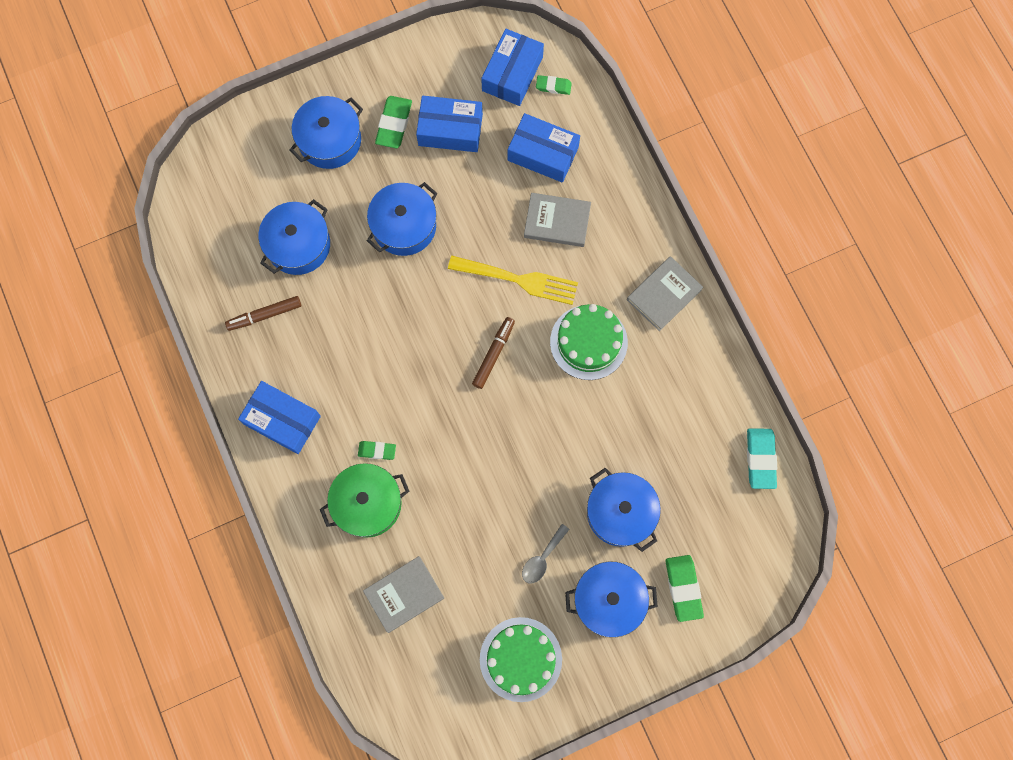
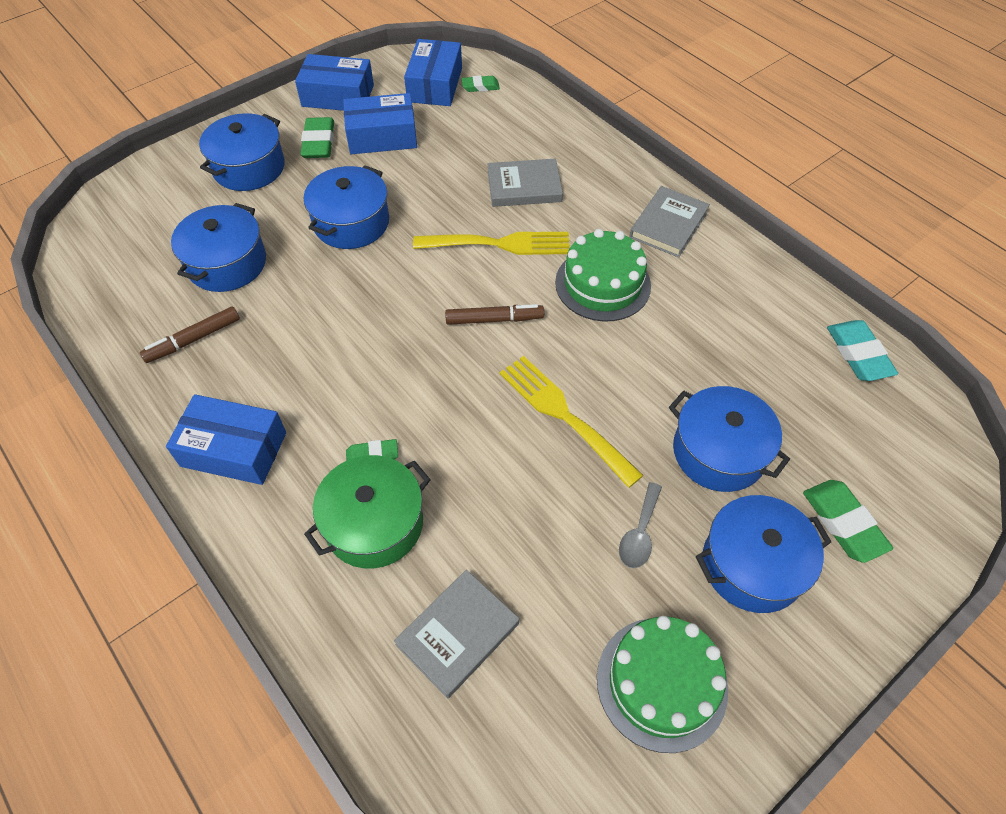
camera: 15 degrees left, 20 degrees down
(493, 354) = (493, 319): brown marker -> brown marker turned 75 degrees clockwise
(520, 454) = (564, 415): none -> yellow fork
(543, 153) = (488, 137): blue box -> blue box (338, 96)

